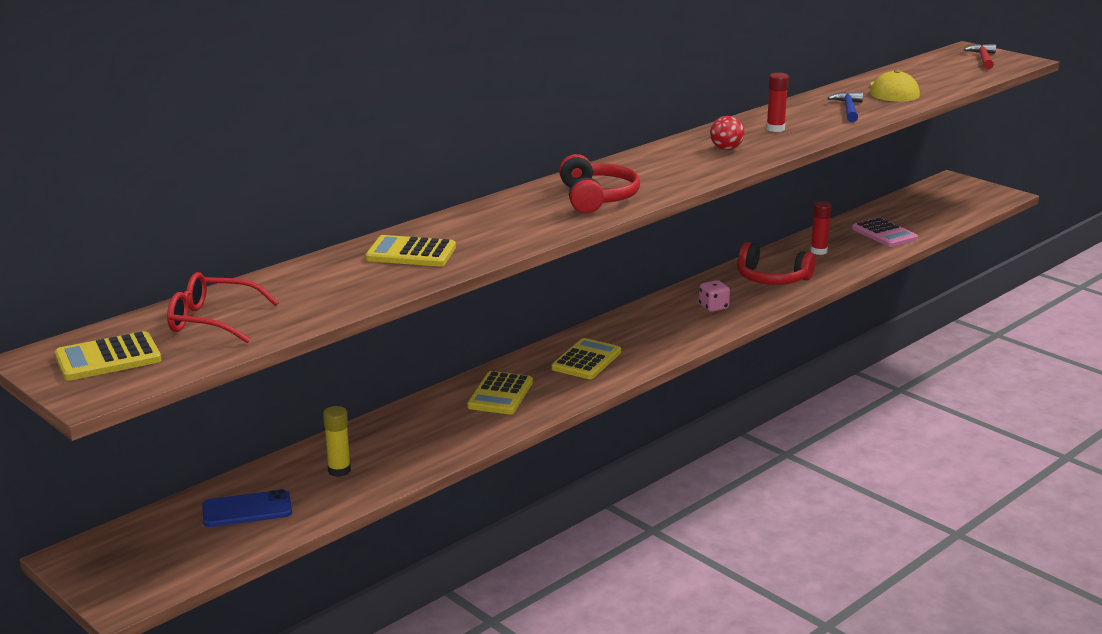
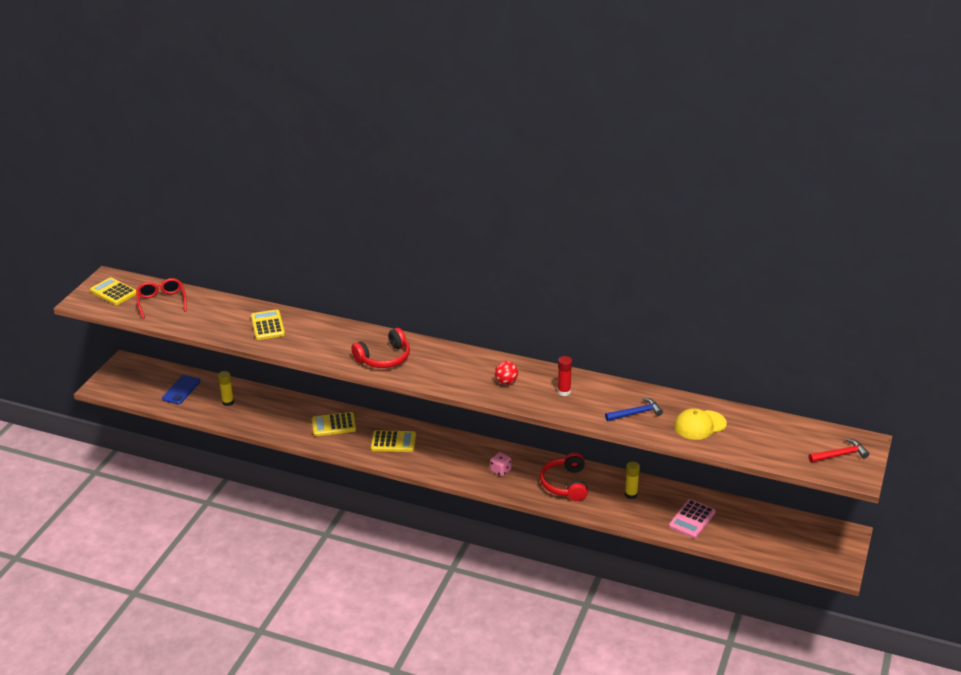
camera: 65 degrees right, 10 degrees up
(247, 510) = (181, 390): blue phone -> blue phone turned 60 degrees clockwise
(818, 251) = (631, 494): red glue stick -> yellow glue stick

